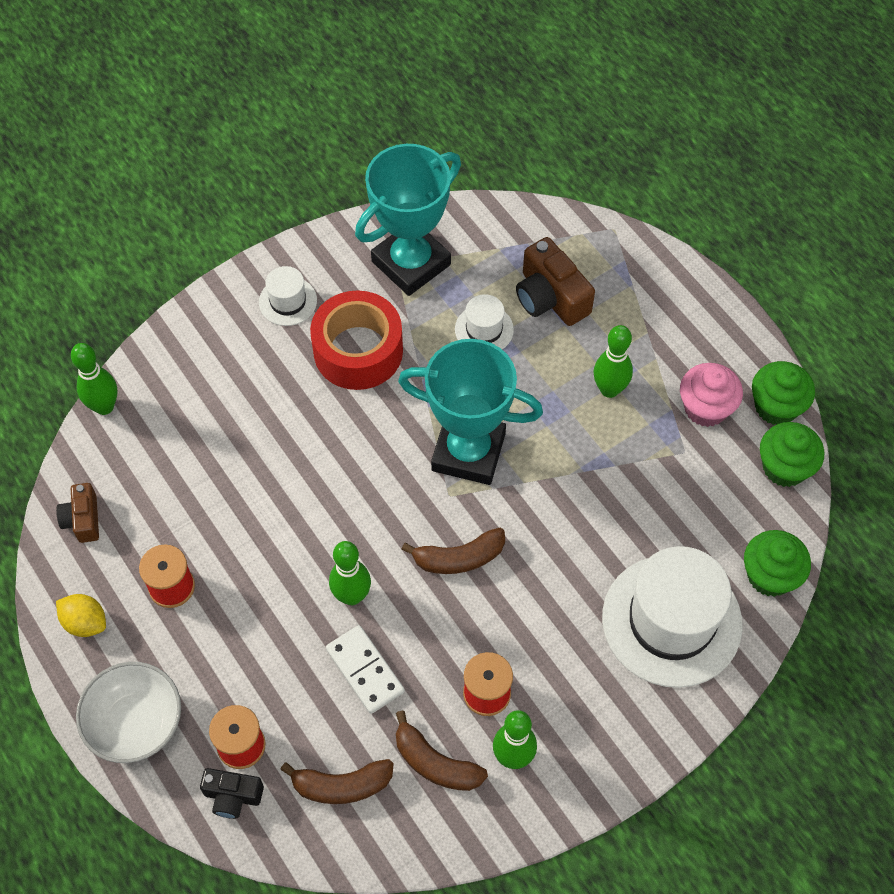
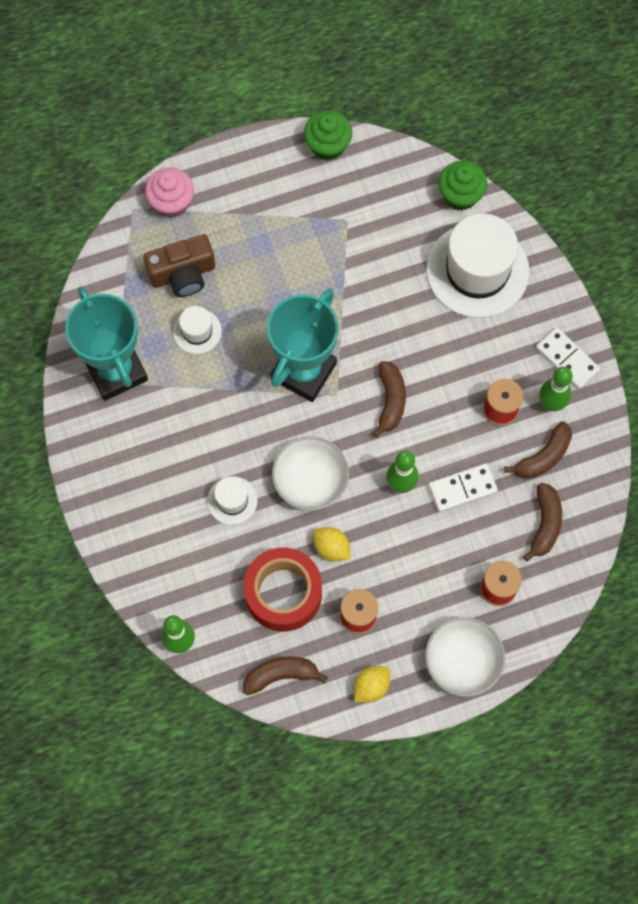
camera: 75 degrees left, 10 degrees up
(83, 519) = (281, 675): brown camera -> brown banana
(232, 796) = (535, 601): black camera -> none
(251, 536) = (331, 548): none -> yellow lemon
(288, 301) = (122, 475): white hat -> white hat (232, 500)
(330, 493) = (310, 481): none -> white bowl
(358, 351) = (188, 431): red tape -> red tape (283, 593)
(583, 764) = (567, 359): none -> white domino
(609, 389) = (279, 255): green bowling pin -> none
(705, 408) = (315, 194): pink cupcake -> pink cupcake (171, 202)
(784, 467) = (379, 157): green cupcake -> none

